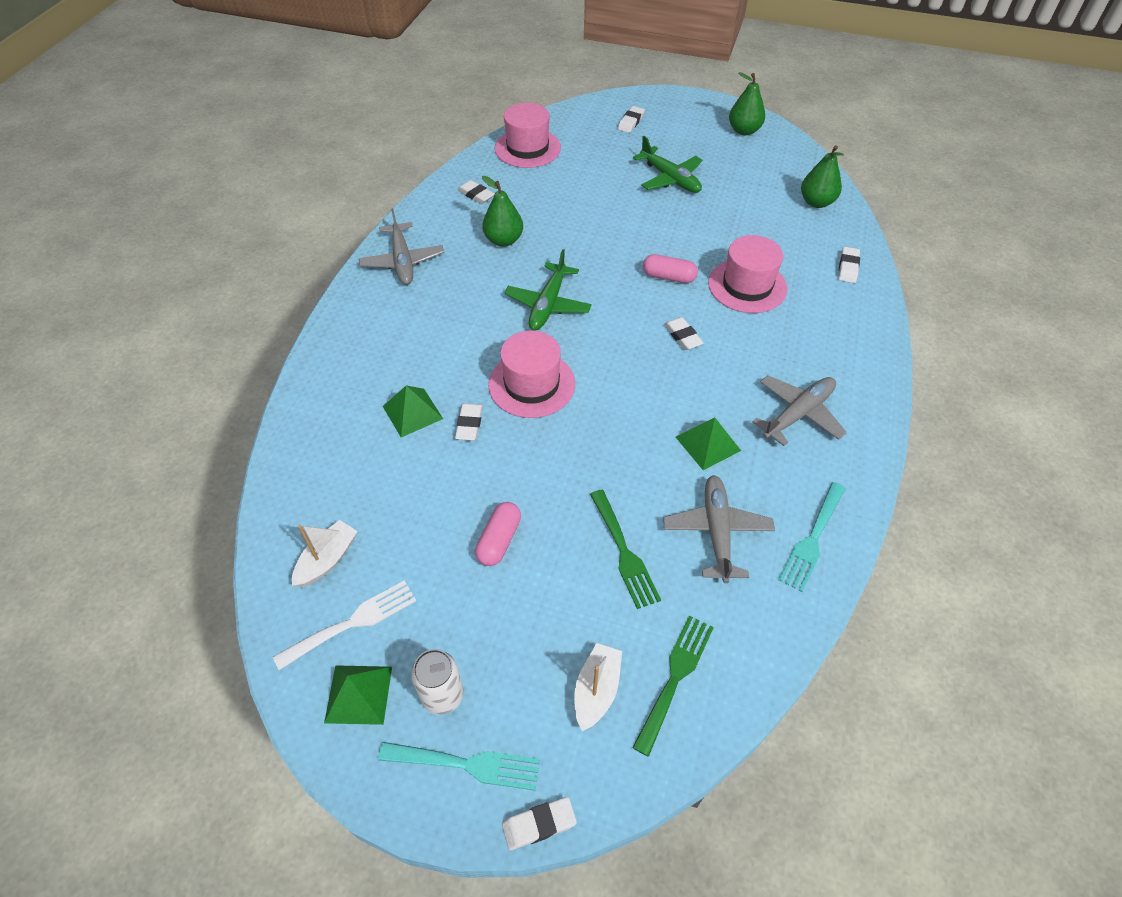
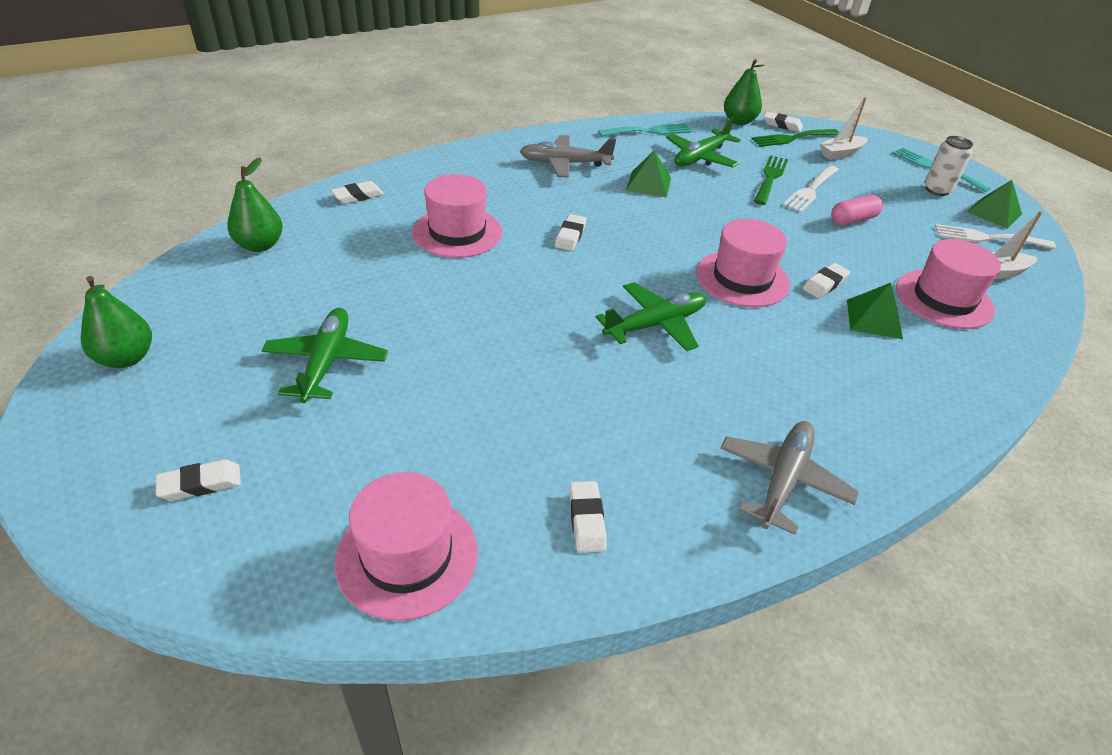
camera: 140 degrees left, 10 degrees down
(367, 478) = (944, 299): none -> pink hat
(503, 240) = (624, 421): green pear -> green pear (738, 121)
(539, 824) = (907, 142): white eraser -> white eraser (782, 125)
(571, 563) = (810, 190): none -> white fork
(668, 277) = (508, 277): pink capsule -> none
(717, 532) = (700, 157): grey plane -> green plane

